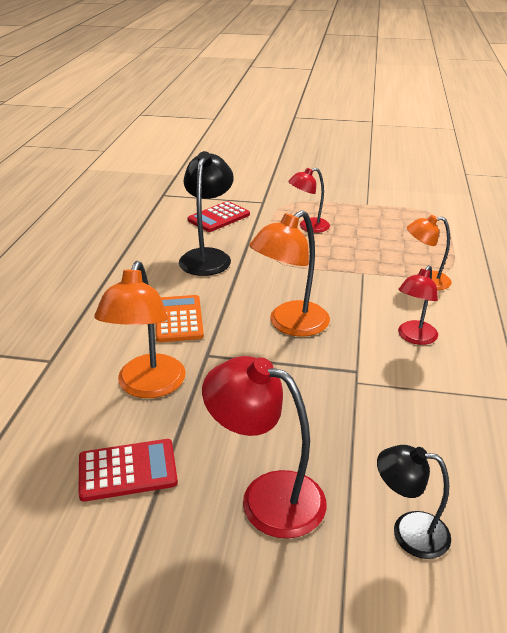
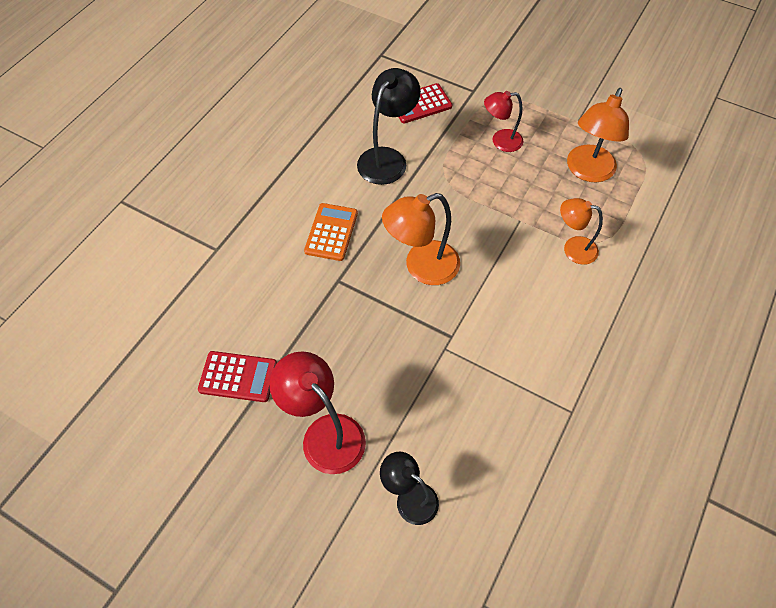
camera: 20 degrees right, 25 degrees up
(148, 386) = (280, 300): orange lamp -> orange lamp (587, 171)
(414, 337) = (521, 315): red lamp -> none

